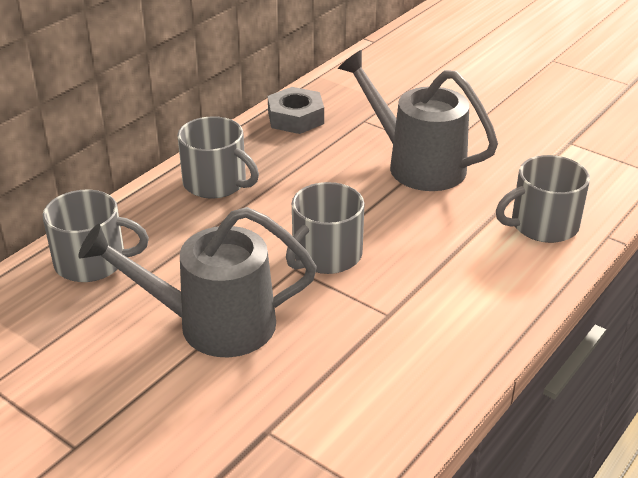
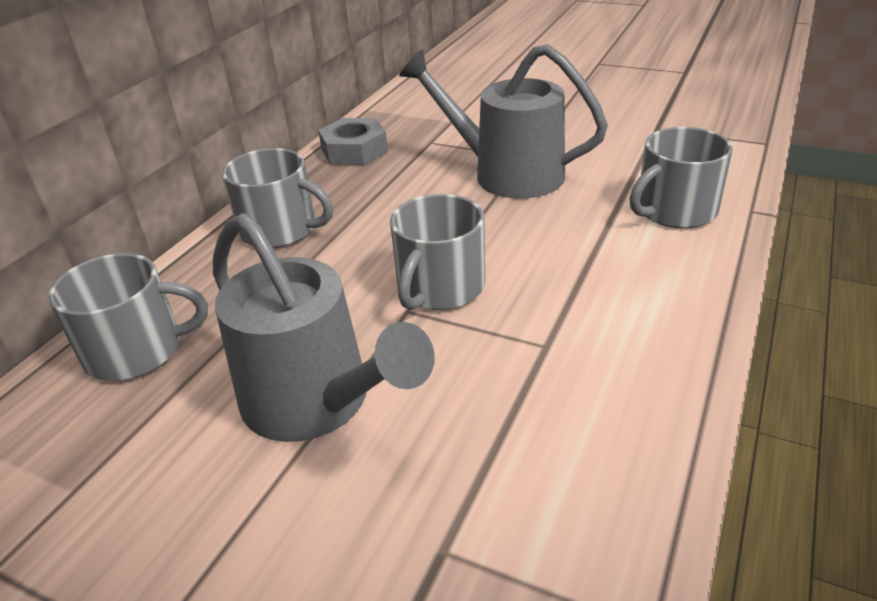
camera: 10 degrees left, 0 degrees up
(211, 324) = (318, 403): grey watering can -> grey watering can turned 120 degrees counterclockwise

